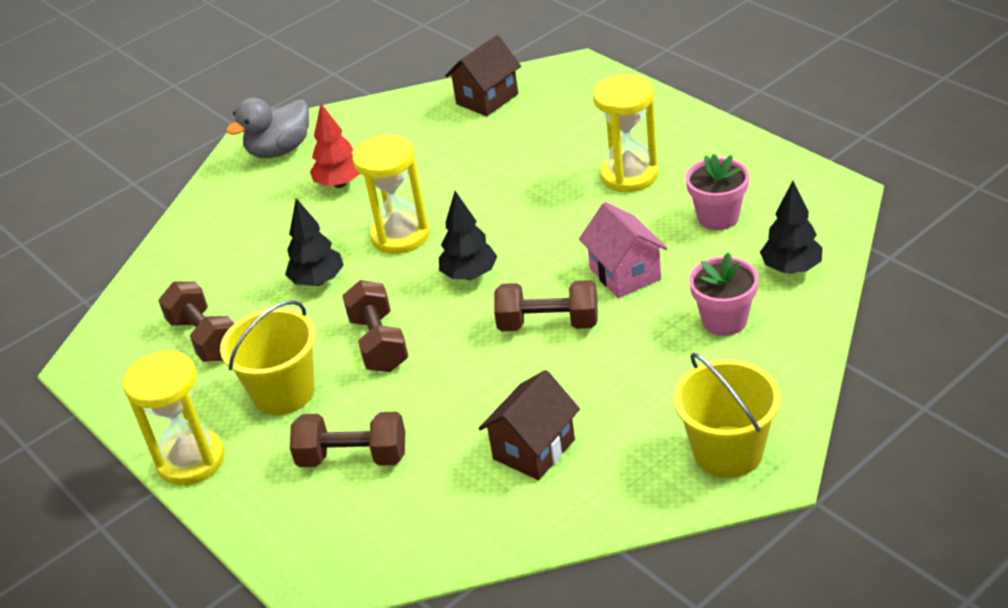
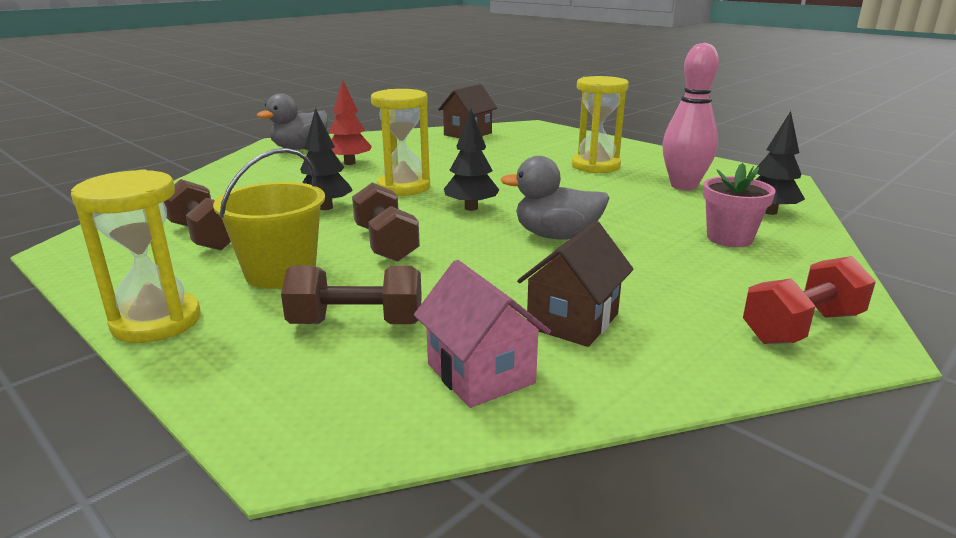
camera: 10 degrees left, 15 degrees down
(548, 324) = (556, 236): brown dumbbell -> grey duck
(625, 274) = (617, 211): pink house -> pink house (480, 373)
(718, 217) = (684, 186): pink flower pot -> pink bowling pin
(728, 452) = (802, 327): yellow bucket -> red dumbbell

